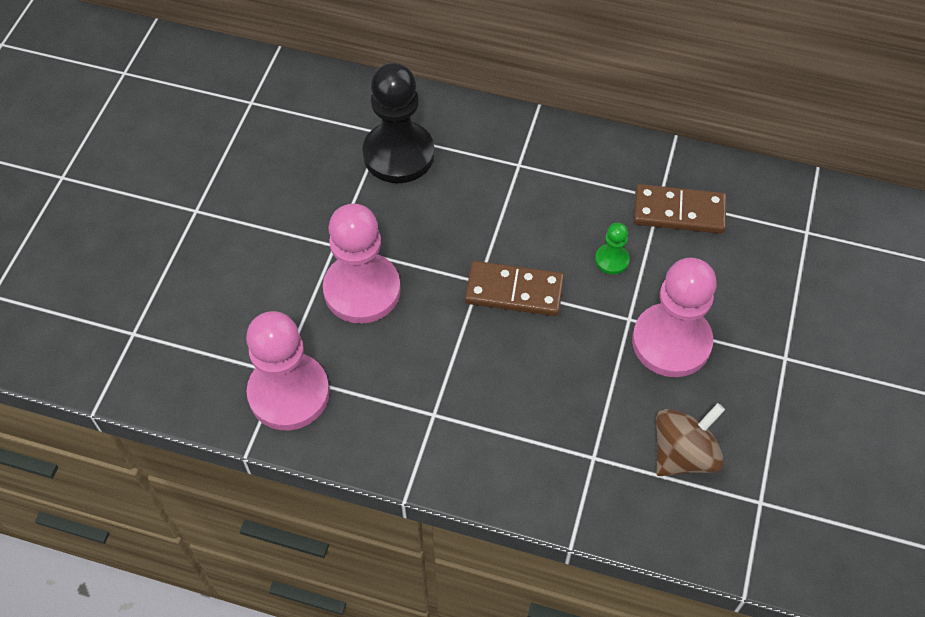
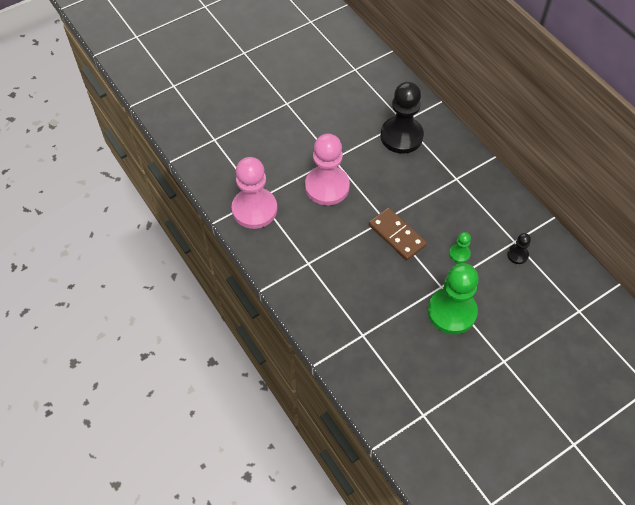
camera: 40 degrees right, 0 degrees up
(671, 342) = (451, 312): pink pawn -> green pawn
(679, 212) = (517, 255): brown domino -> black pawn
(683, 454) = (406, 365): brown spinning top -> none

